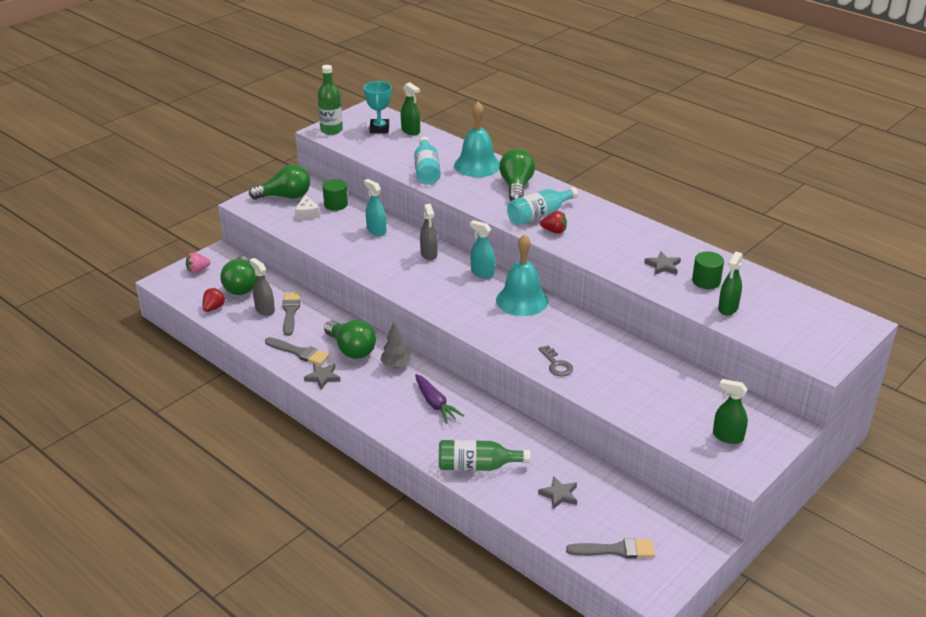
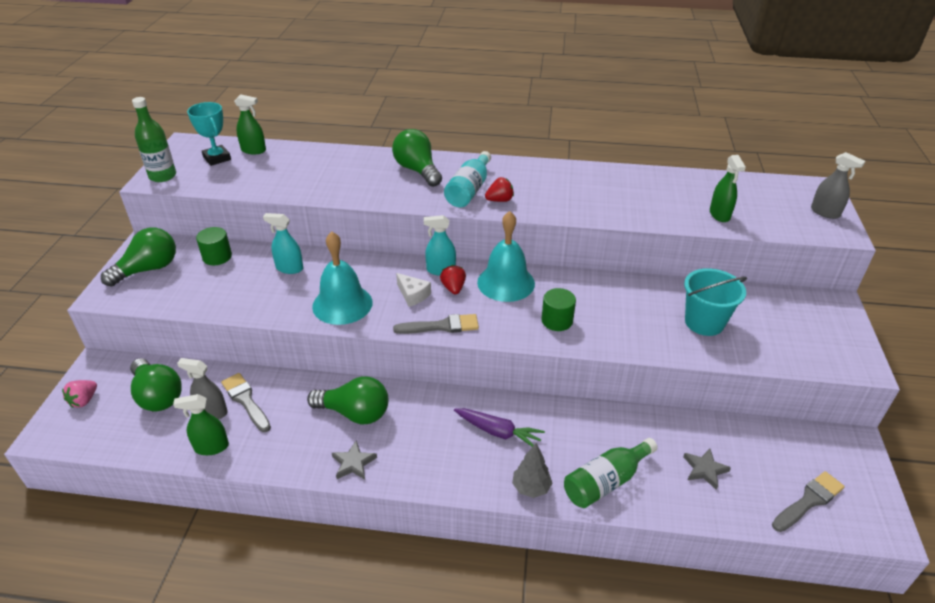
camera: 35 degrees left, 5 degrees up
(213, 308) = (144, 439): red strawberry -> red strawberry (453, 288)
(299, 352) = (299, 445): grey brush -> grey brush (441, 326)
(307, 213) = (192, 279): white cheese -> white cheese (413, 295)
(395, 365) = (418, 408): grey tree -> grey tree (531, 488)
(427, 170) = (312, 184): turquoise bottle -> none
(429, 254) = (369, 272): grey spray bottle -> grey spray bottle (825, 212)
(477, 165) = (357, 162): turquoise bell -> turquoise bell (342, 304)
(556, 364) = (606, 334): grey key -> none
(647, 390) = (704, 322): none -> turquoise bucket
(663, 266) = (626, 197): grey star -> none
(706, 281) = (674, 197): green cylinder -> green cylinder (557, 320)
(727, 437) = (810, 336): green spray bottle -> green spray bottle (211, 447)

